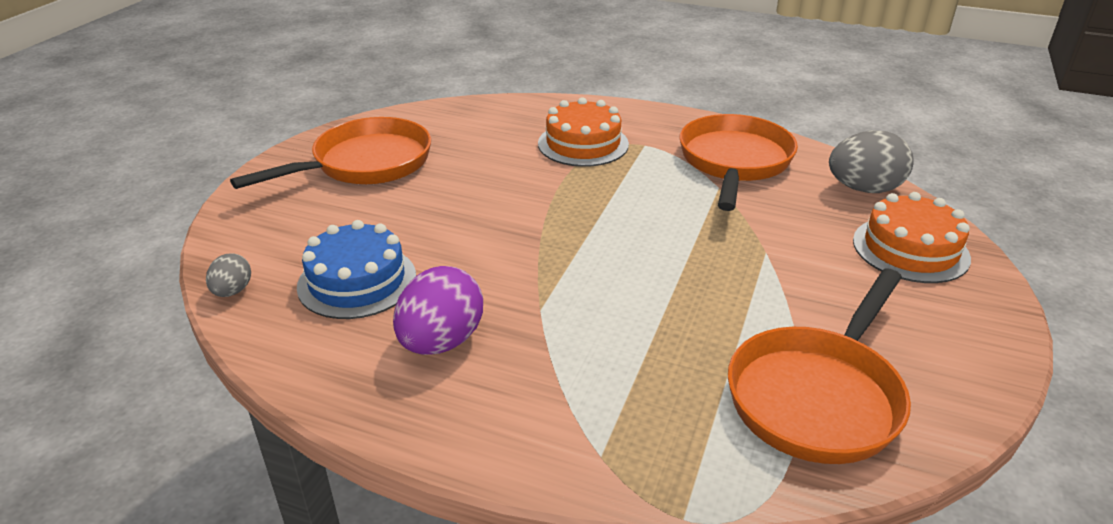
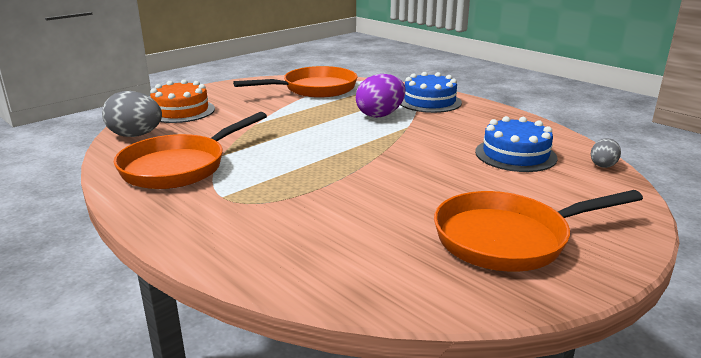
camera: 155 degrees left, 10 degrees down
(441, 342) = (468, 125): purple egg -> purple egg (380, 115)
(545, 414) = (429, 102): none -> blue cake
(583, 144) = (275, 209): orange cake -> none

